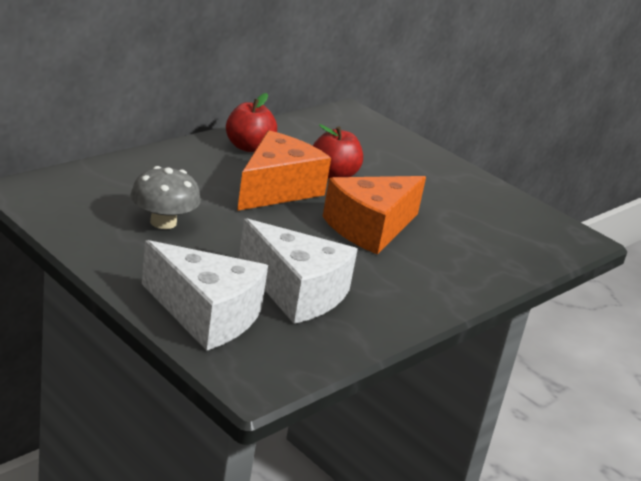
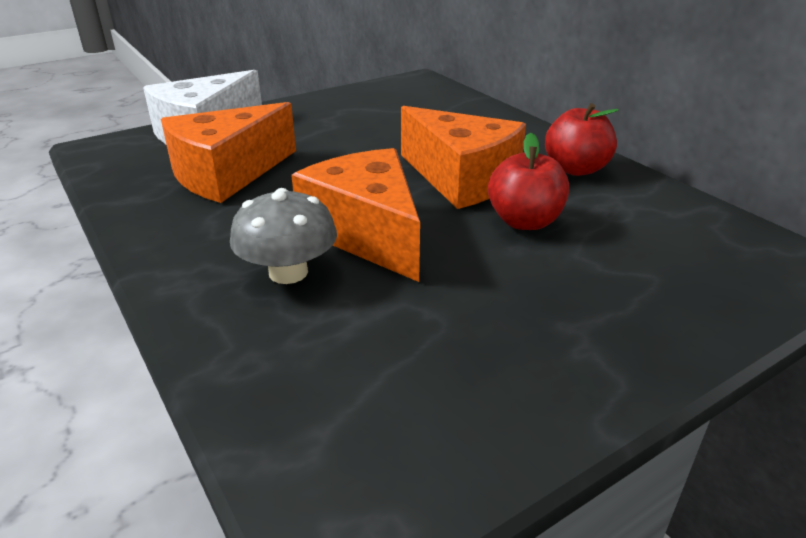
camera: 105 degrees right, 5 degrees up
(163, 222) = (370, 123): grey mushroom -> grey mushroom (288, 272)
(296, 292) = (227, 174): white cheese -> orange cheese

